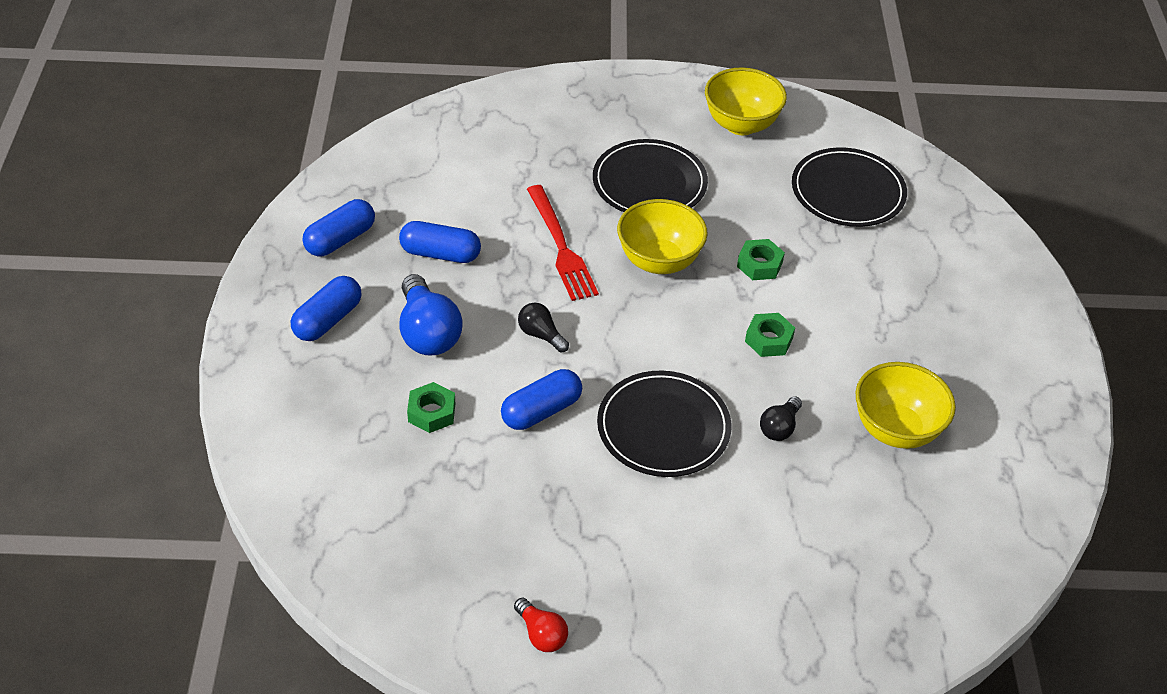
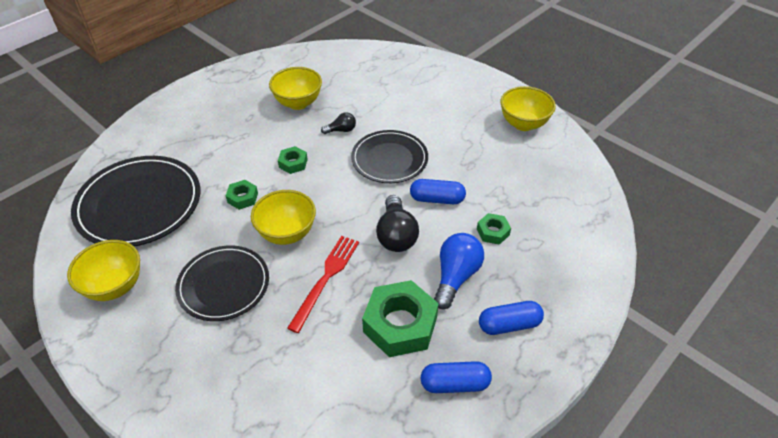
camera: 135 degrees left, 0 degrees up
(440, 254) = (400, 324): blue capsule -> green nut
(541, 335) = (396, 235): black light bulb -> black light bulb, size x1.84
(541, 634) = (523, 124): red light bulb -> yellow bowl
(848, 191) = (139, 204): black plate -> black plate, size x1.51

